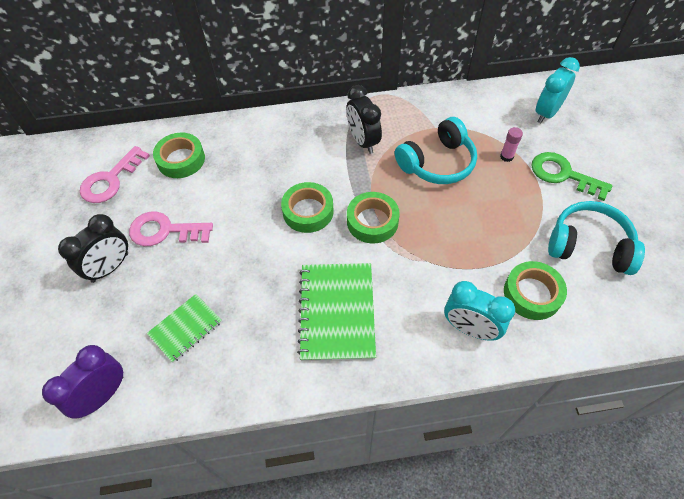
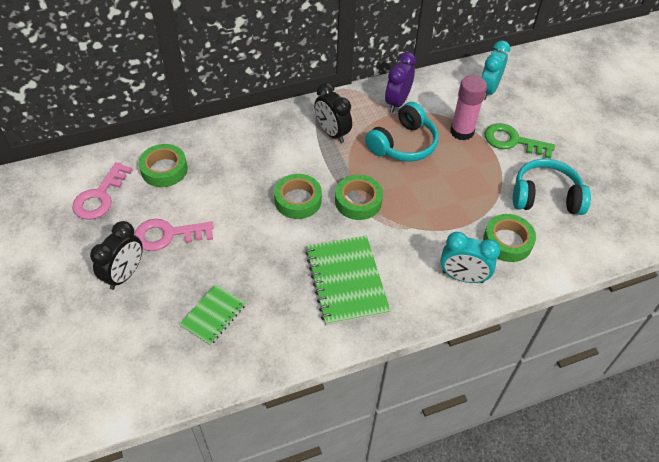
camera: 15 degrees left, 5 degrees down
(103, 395) = (153, 383): purple clock -> purple clock (397, 102)
(506, 156) = (462, 131): pink glue stick -> pink glue stick, size x2.01

